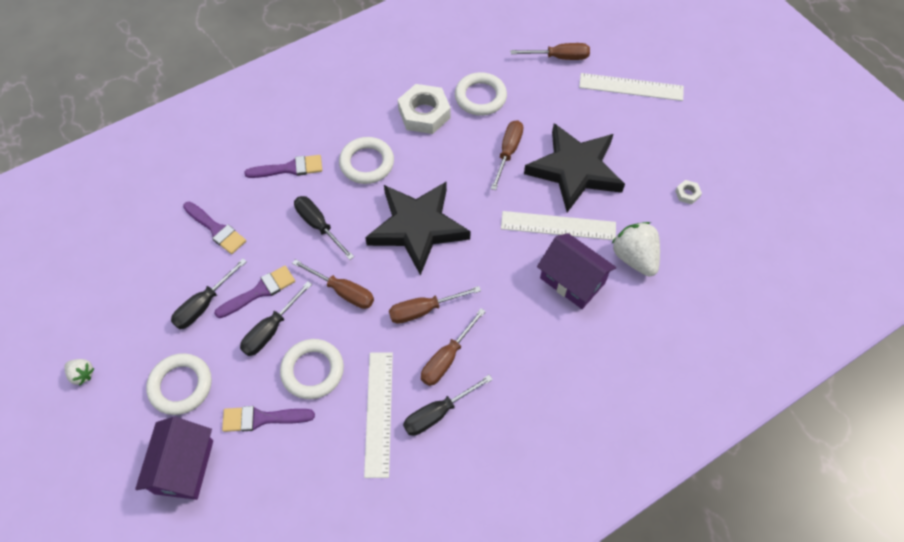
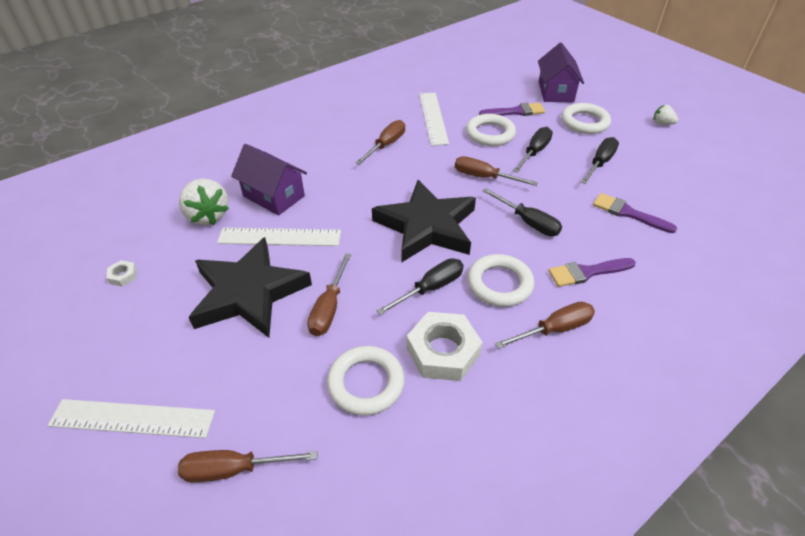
camera: 175 degrees right, 15 degrees down
(260, 291) = (557, 173): purple brush -> none
(424, 310) = (409, 170): brown screwdriver -> brown screwdriver (554, 329)
(438, 413) = (390, 120): black screwdriver -> black screwdriver (430, 288)

